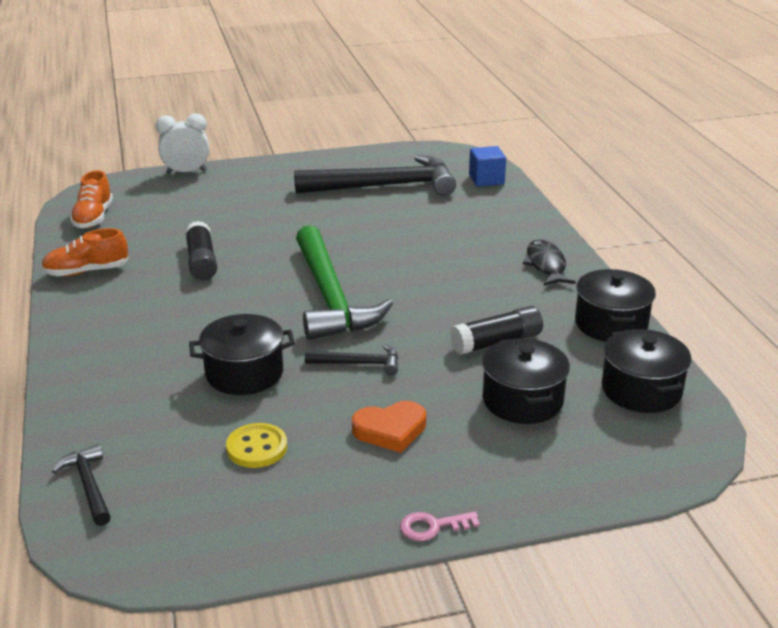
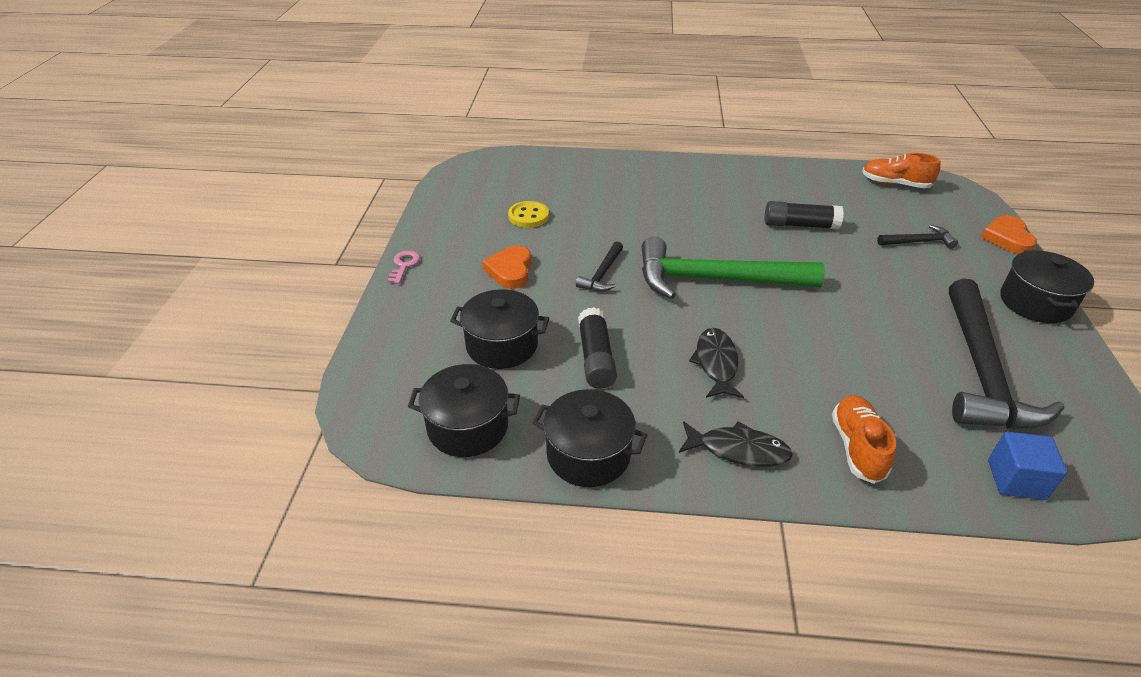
camera: 110 degrees right, 10 degrees up
(86, 271) = (794, 176): orange shoe -> orange shoe (857, 447)
(89, 485) = (533, 162): black hammer -> black hammer (919, 242)
(186, 172) = (1007, 238): white clock -> orange heart
(244, 373) = (616, 223): black pot -> black pot (1035, 303)
(456, 283) = (716, 363): none -> black fish

